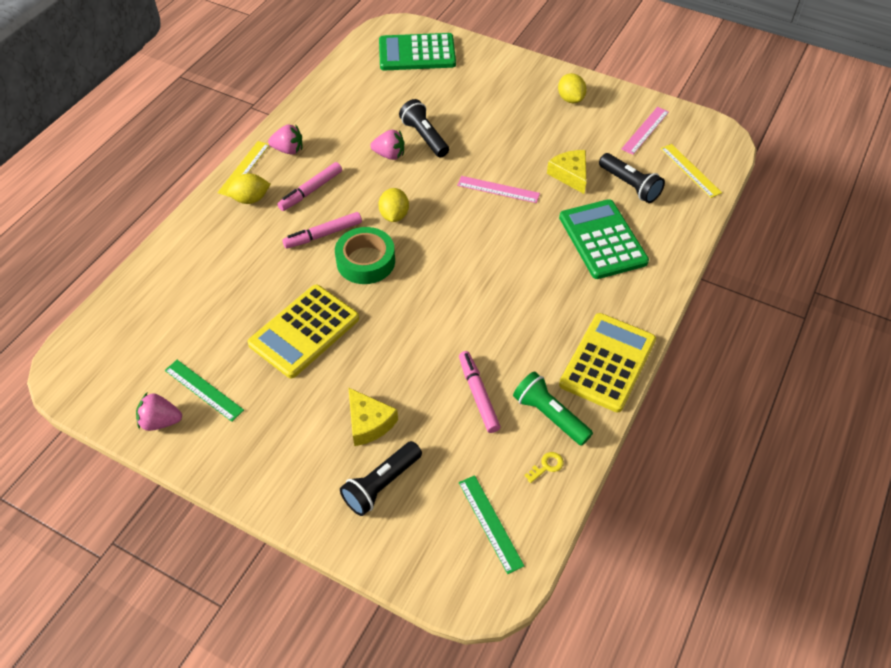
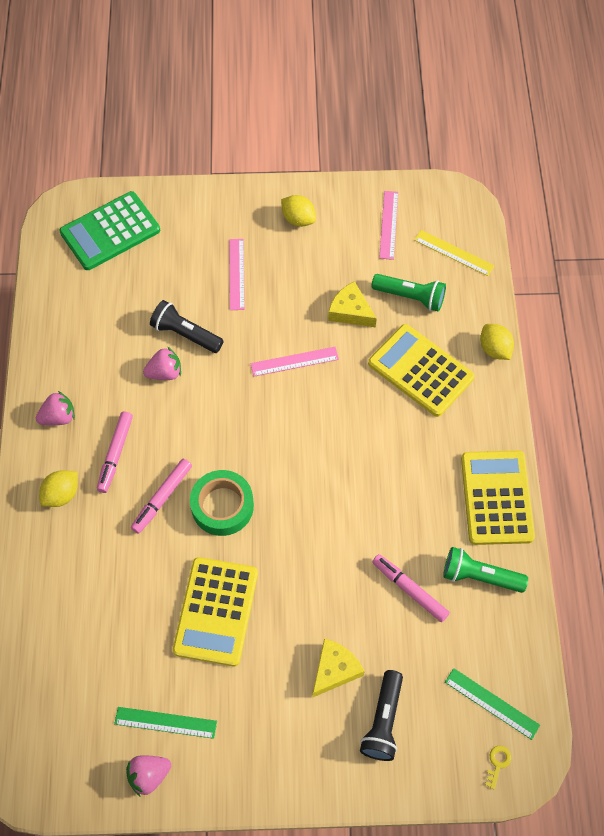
camera: 30 degrees left, 10 degrees up
(244, 168) = (28, 462): yellow ruler -> none
(369, 423) = (335, 670): yellow cheese -> yellow cheese turned 75 degrees counterclockwise
(394, 215) = (215, 441): yellow lemon -> yellow lemon (494, 349)
(494, 115) = (237, 274): none -> pink ruler
(546, 466) = (505, 625): yellow key -> yellow key (497, 763)
(602, 240) = (420, 371): green calculator -> yellow calculator
(630, 185) = (410, 297): black flashlight -> green flashlight

